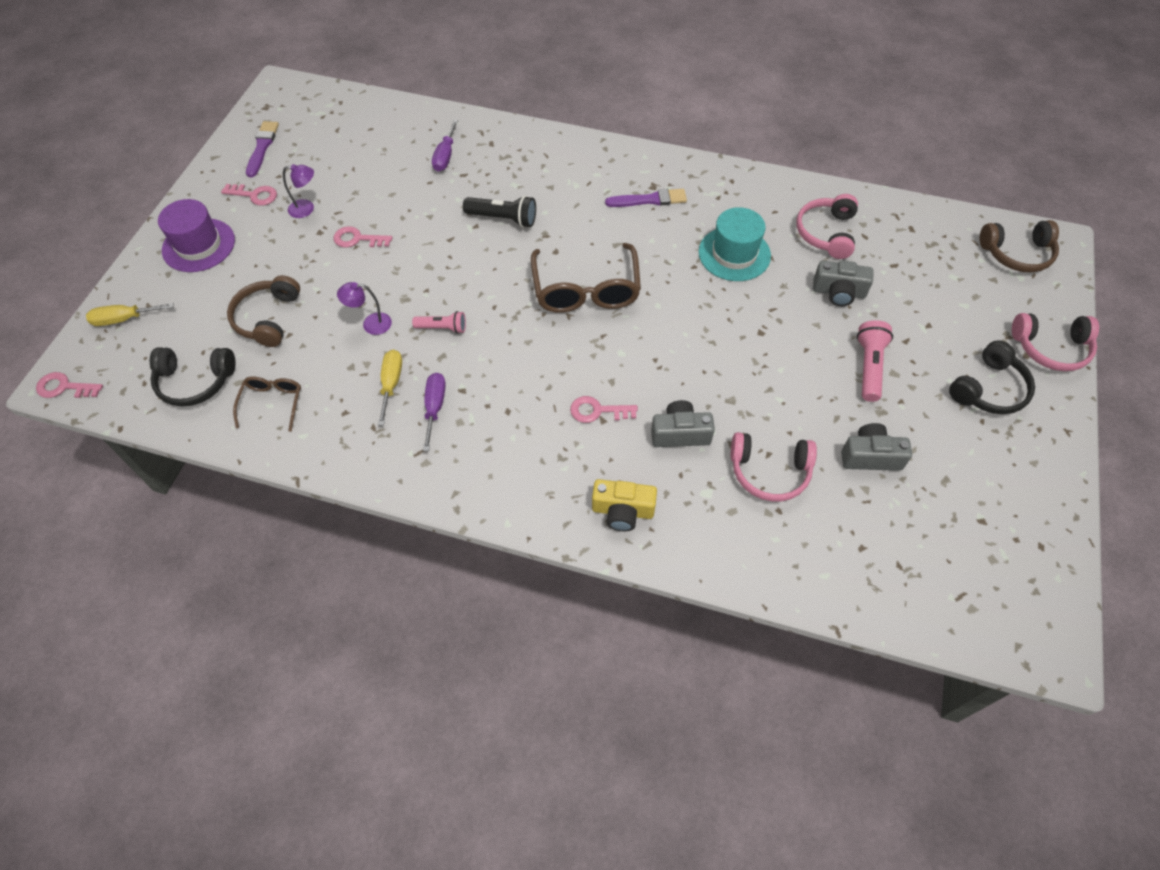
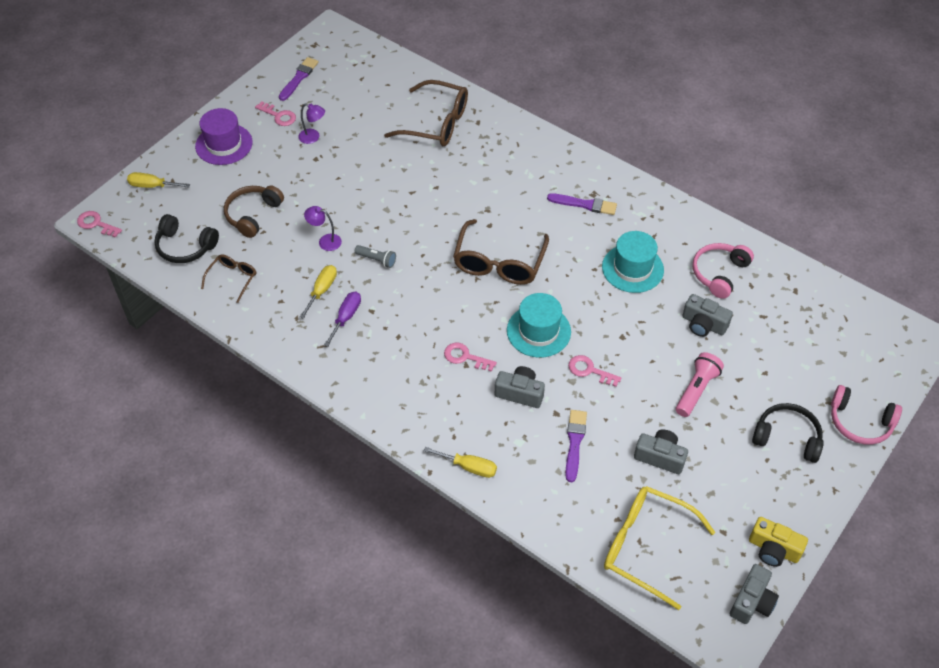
camera: 20 degrees right, 5 degrees down
(358, 239) = (342, 172): pink key -> pink key (590, 370)
(442, 328) = (377, 260): pink flashlight -> grey flashlight
(445, 156) = (437, 123): purple screwdriver -> brown glasses
(503, 219) = (460, 187): black flashlight -> none
(622, 511) = (450, 434): yellow camera -> yellow camera (773, 549)
(663, 544) = (469, 467): none -> yellow screwdriver
(666, 354) = (538, 331): none -> turquoise hat
(769, 472) = (574, 442): pink headphones -> purple brush
(909, 570) = (645, 546): none -> yellow glasses
(989, 389) = (787, 437): black headphones -> black headphones turned 135 degrees counterclockwise
(1017, 254) = (877, 338): brown headphones -> none
(1056, 593) = (752, 601): none -> grey camera

